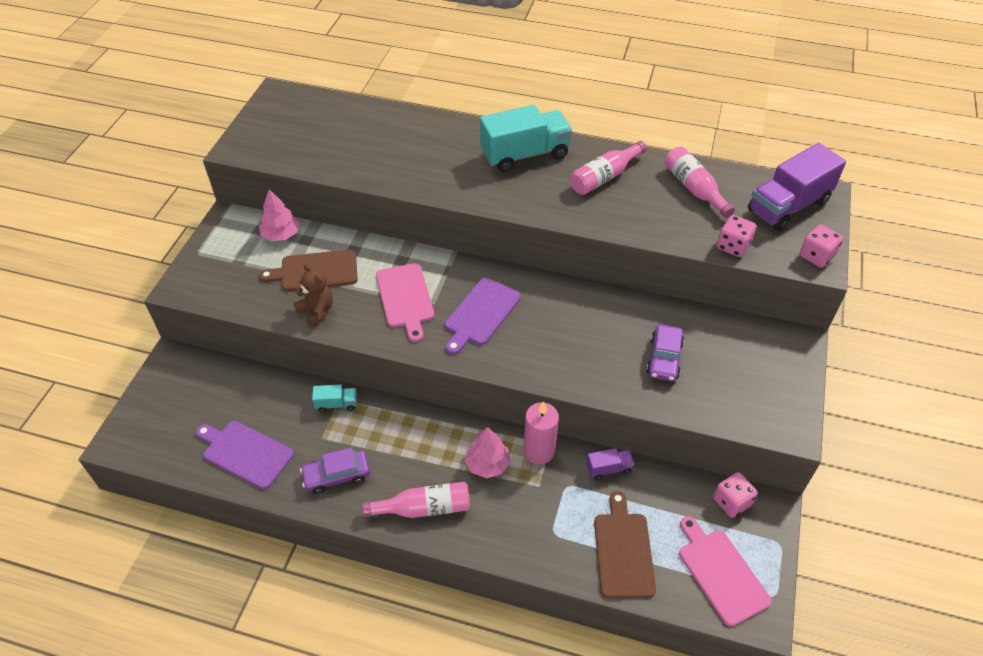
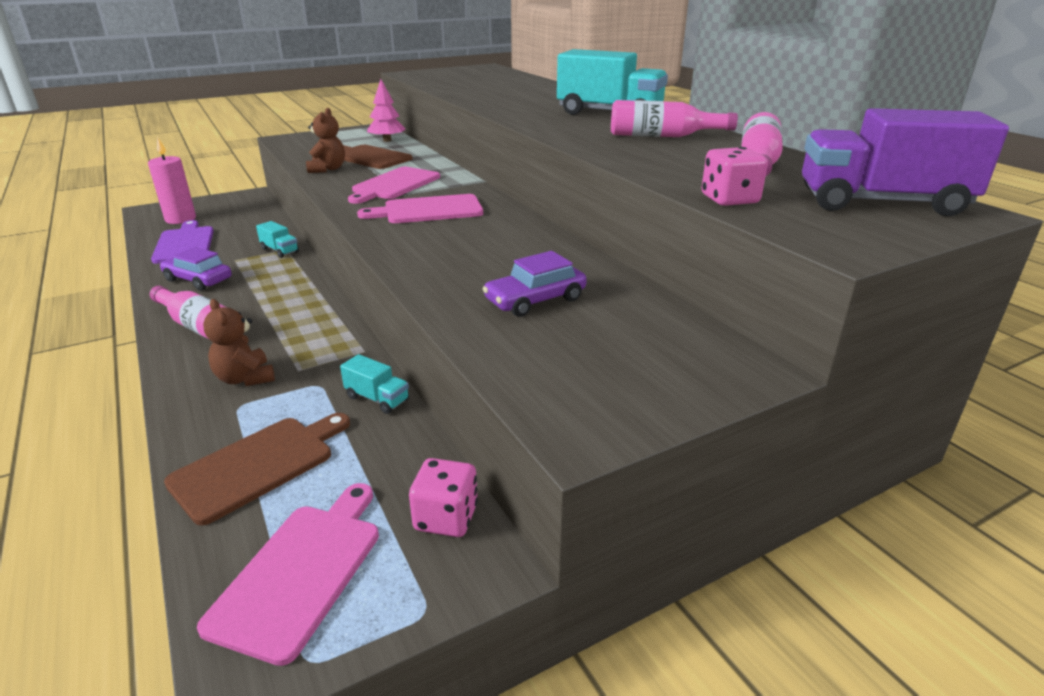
camera: 45 degrees right, 20 degrees down
(481, 314) = (428, 210): purple cutting board -> pink cutting board
(487, 463) = (294, 332): pink tree -> none
(524, 515) = (245, 378): none -> brown teddy bear
(539, 451) = (347, 349): pink candle -> pink candle (180, 219)
(609, 469) = (377, 399): purple truck -> turquoise truck
(816, 256) = (853, 241): pink dice -> none

